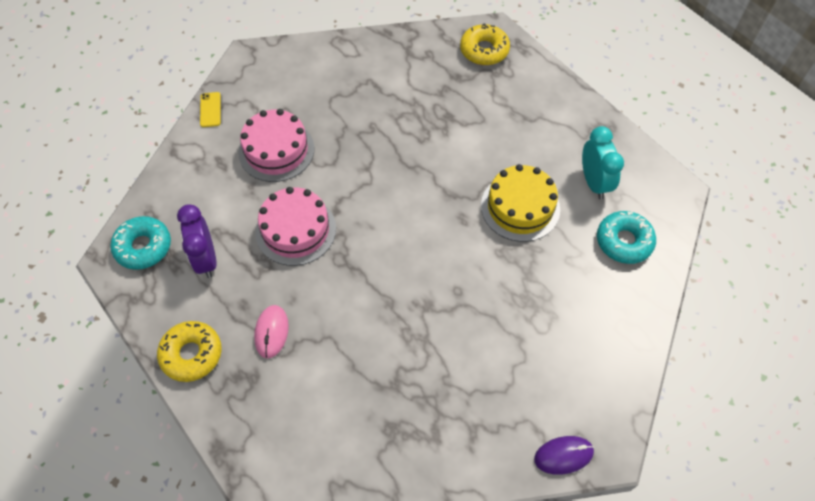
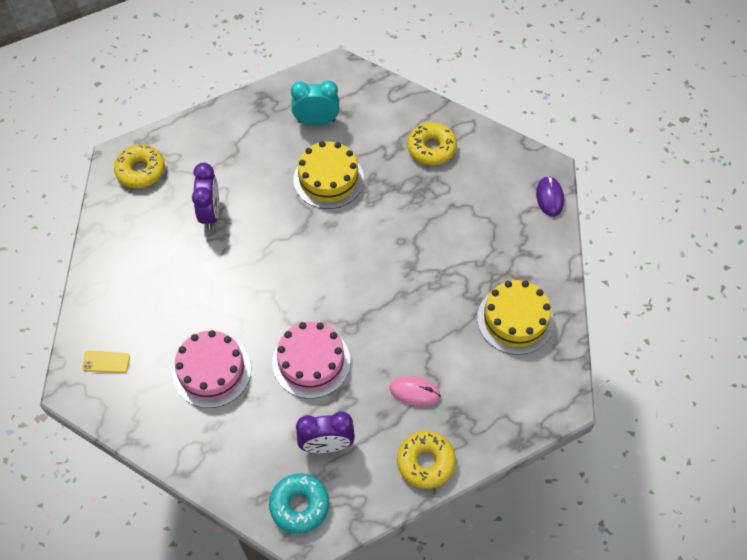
camera: 80 degrees left, 0 degrees up
(210, 110) = (138, 432): yellow phone -> yellow phone (106, 362)
(376, 430) = (515, 319): none -> yellow cake
(450, 113) = (210, 213): none -> purple clock
(595, 305) = (431, 148): none -> yellow donut
(624, 241) = (378, 115): turquoise donut -> none

